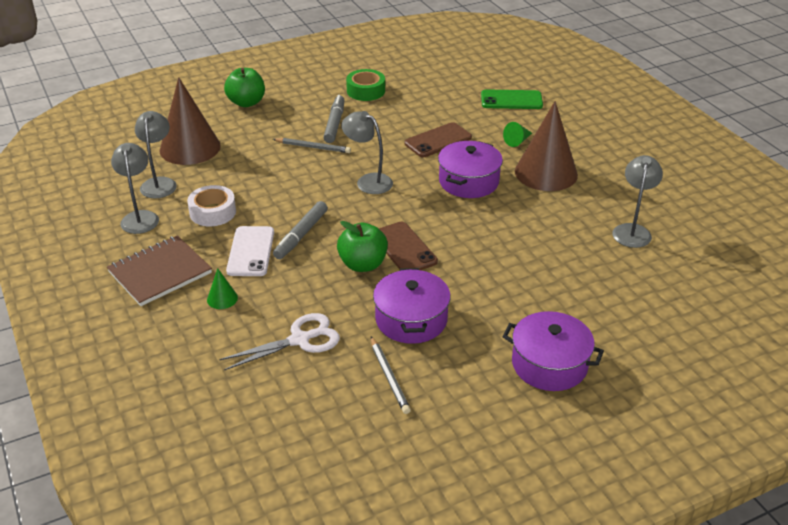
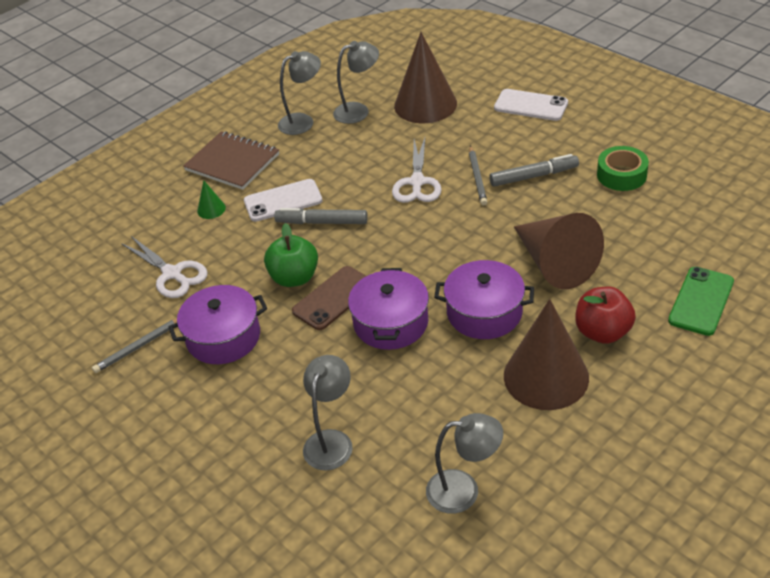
camera: 75 degrees right, 5 degrees up
(213, 212) = (331, 157): white tape -> none
(246, 102) = (531, 105): green apple -> white phone
(292, 176) = (417, 182): none -> white scissors
(368, 181) = (438, 236): grey lamp -> grey lamp (331, 441)
(438, 140) = (555, 263): brown phone -> brown cone
(511, 100) = (701, 301): green phone -> green phone turned 45 degrees clockwise
(517, 141) = (602, 332): green cone -> red apple
(549, 364) = (188, 461): purple pot -> purple pot (391, 323)

